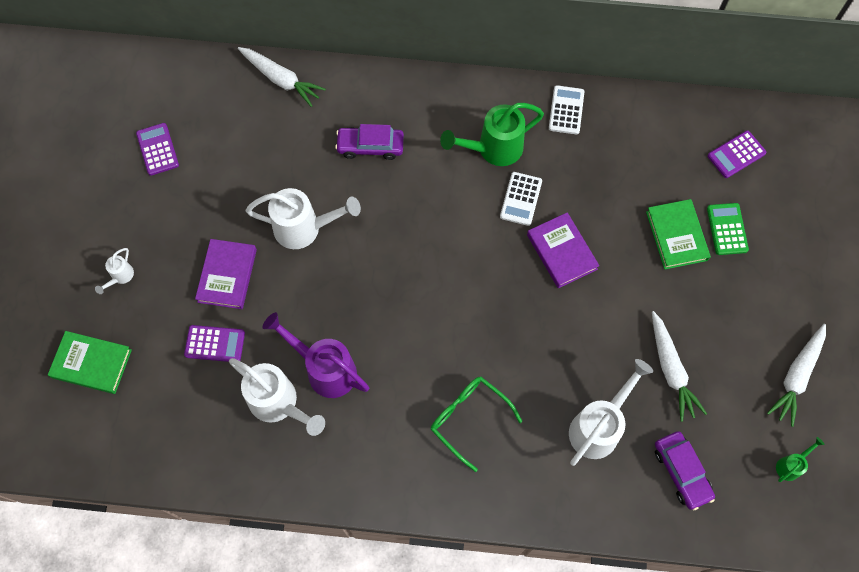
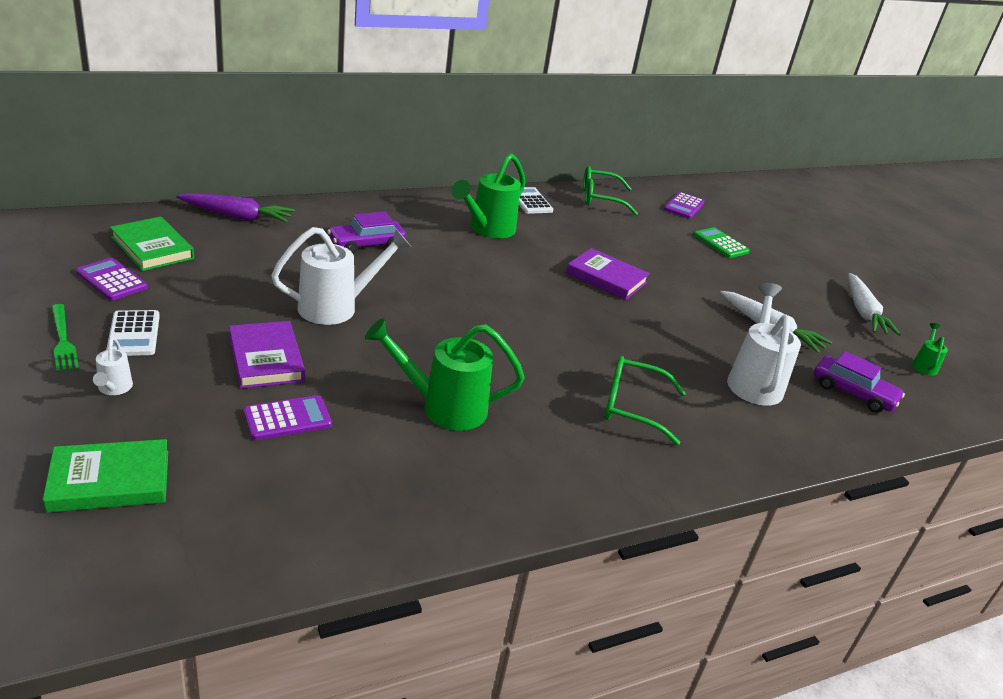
camera: 35 degrees left, 35 degrees down
(105, 214) = (63, 340): none -> green fork
(279, 404) = (409, 451): white watering can -> none
(281, 79) = (237, 216): white carrot -> purple carrot
(325, 369) = (444, 407): purple watering can -> green watering can
(521, 199) = (540, 254): white calculator -> white calculator (134, 334)
(648, 120) = (601, 198): none -> green glasses
(676, 236) = (688, 253): green book -> green book (152, 248)

